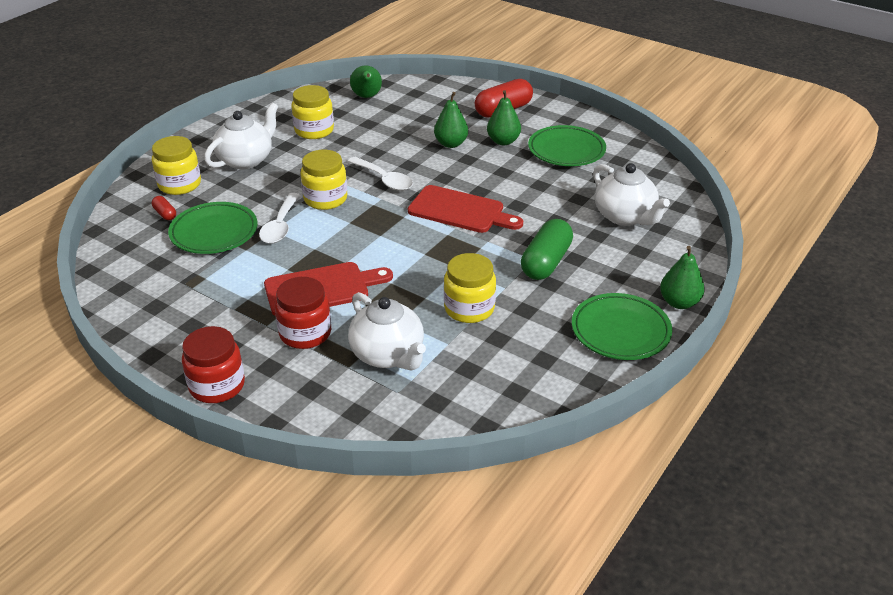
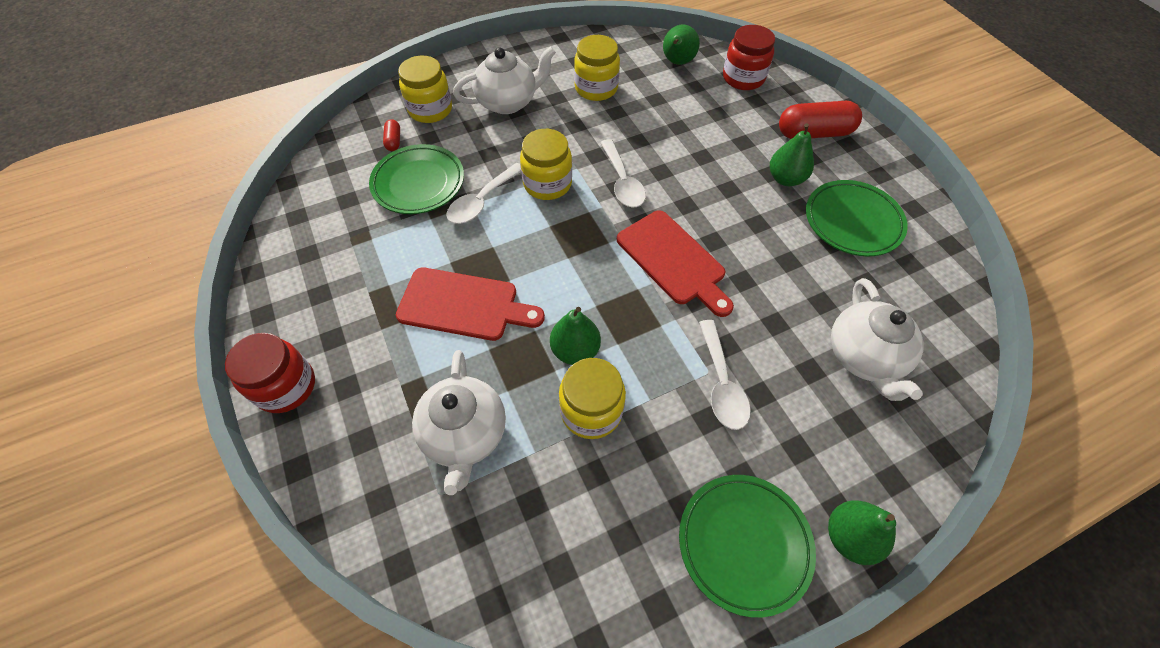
camera: 30 degrees right, 20 degrees up
(305, 333) = (408, 359): red jar -> red jar (743, 78)
(451, 144) = (724, 160): green pear -> green pear (575, 350)
(546, 262) = (721, 383): green capsule -> white spoon

